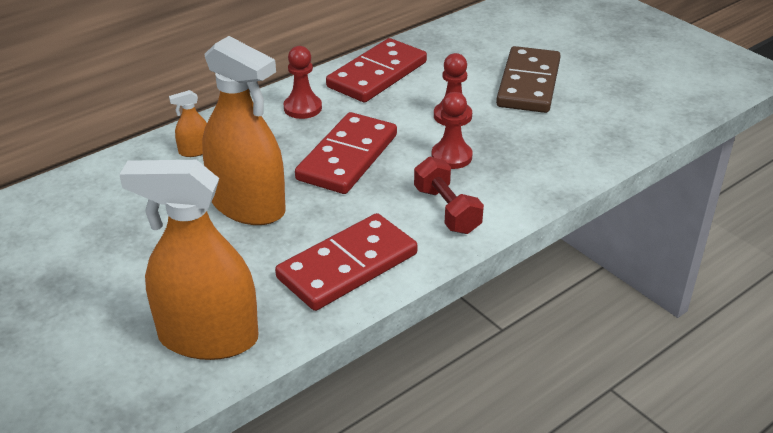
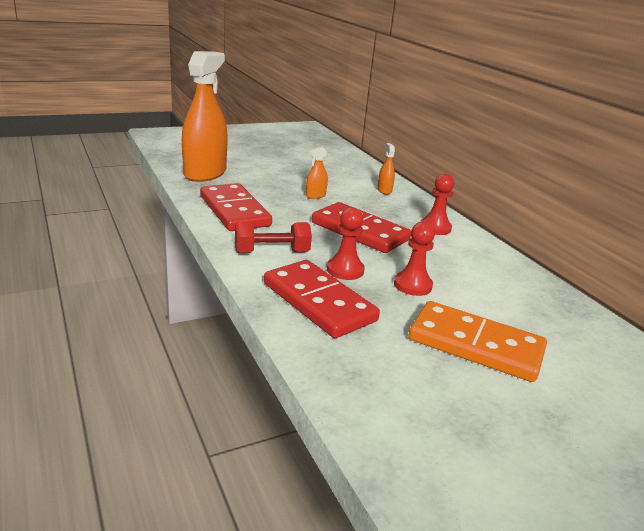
camera: 100 degrees right, 10 degrees down
(248, 206) = (315, 195): orange spray bottle -> orange spray bottle, size x0.41
(377, 75) = (491, 265): red domino -> red domino (318, 302)
(529, 84) = (475, 345): brown domino -> orange domino

